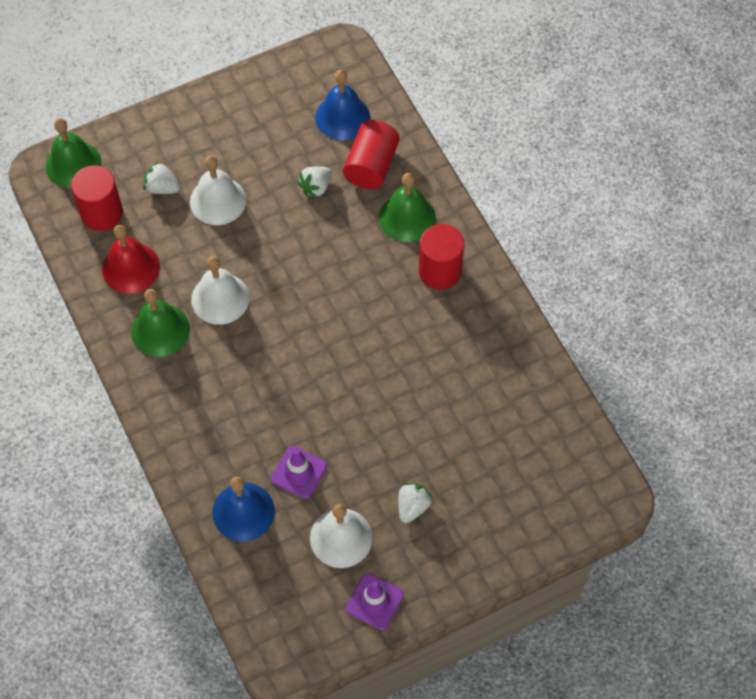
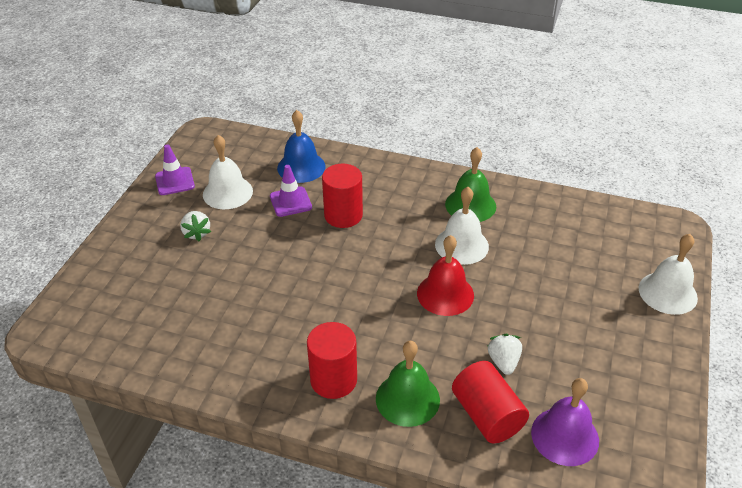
camera: 135 degrees right, 20 degrees down
(73, 164) = (669, 243): green bell -> none
(102, 213) = (605, 232): red cylinder -> red cylinder (343, 215)
(131, 268) = (538, 220): red bell -> red bell (445, 294)
(162, 188) = (598, 274): white strawberry -> none
(218, 200) = (552, 296): white bell -> white bell (667, 293)
(342, 117) = (565, 436): blue bell -> purple bell

